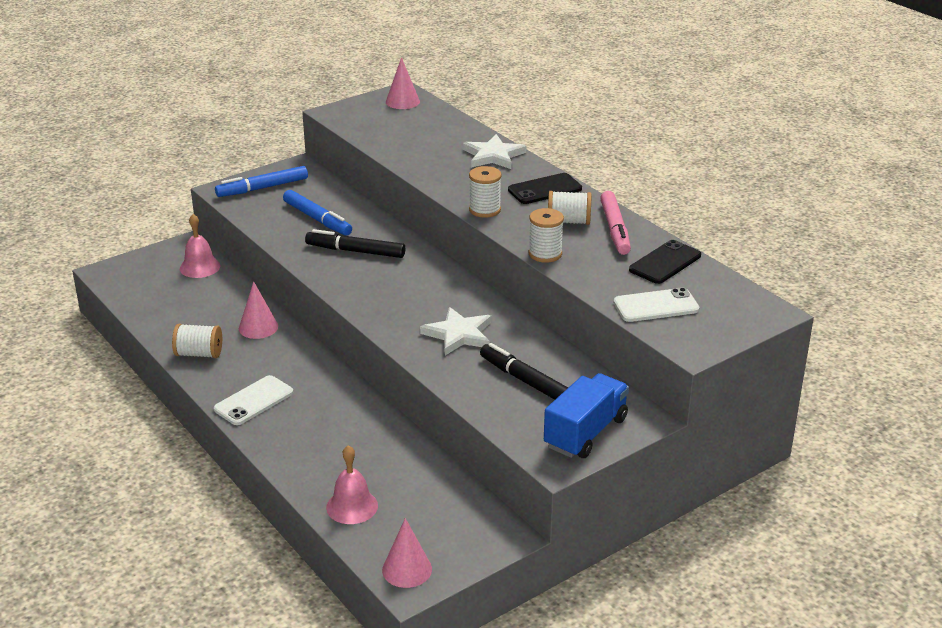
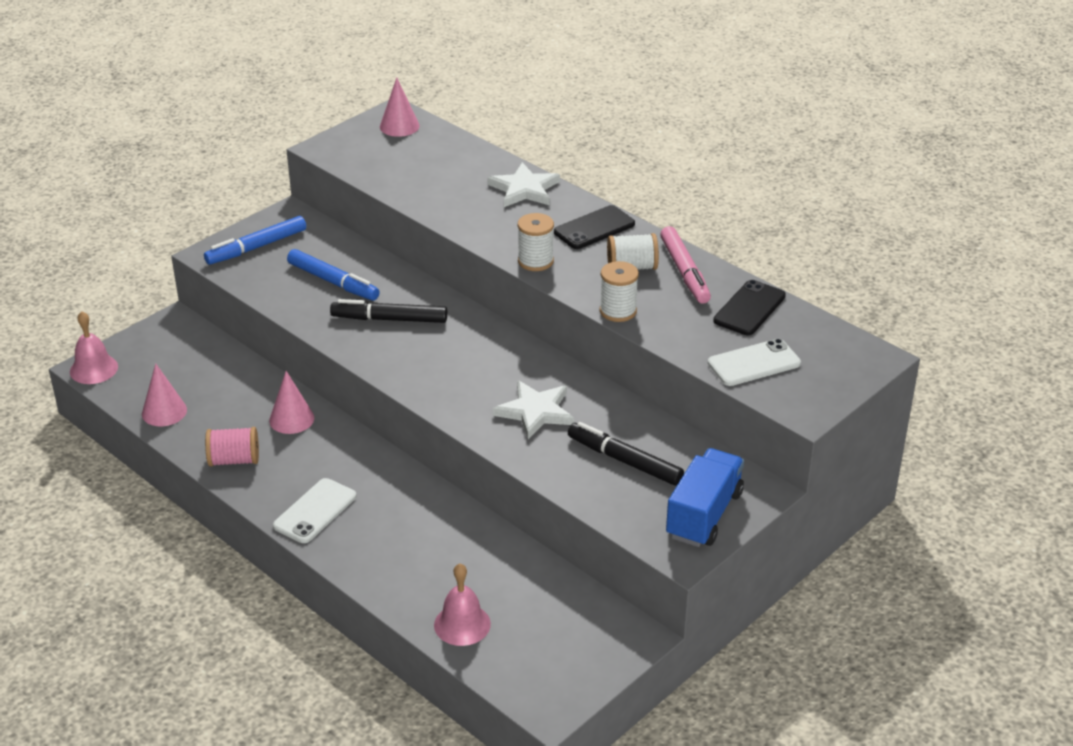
camera: 10 degrees left, 5 degrees up
(199, 354) = (234, 460): white spool -> pink spool
(200, 267) = (199, 349): pink bell -> pink bell (93, 369)
(407, 569) = (542, 690): pink cone -> pink cone (164, 412)

